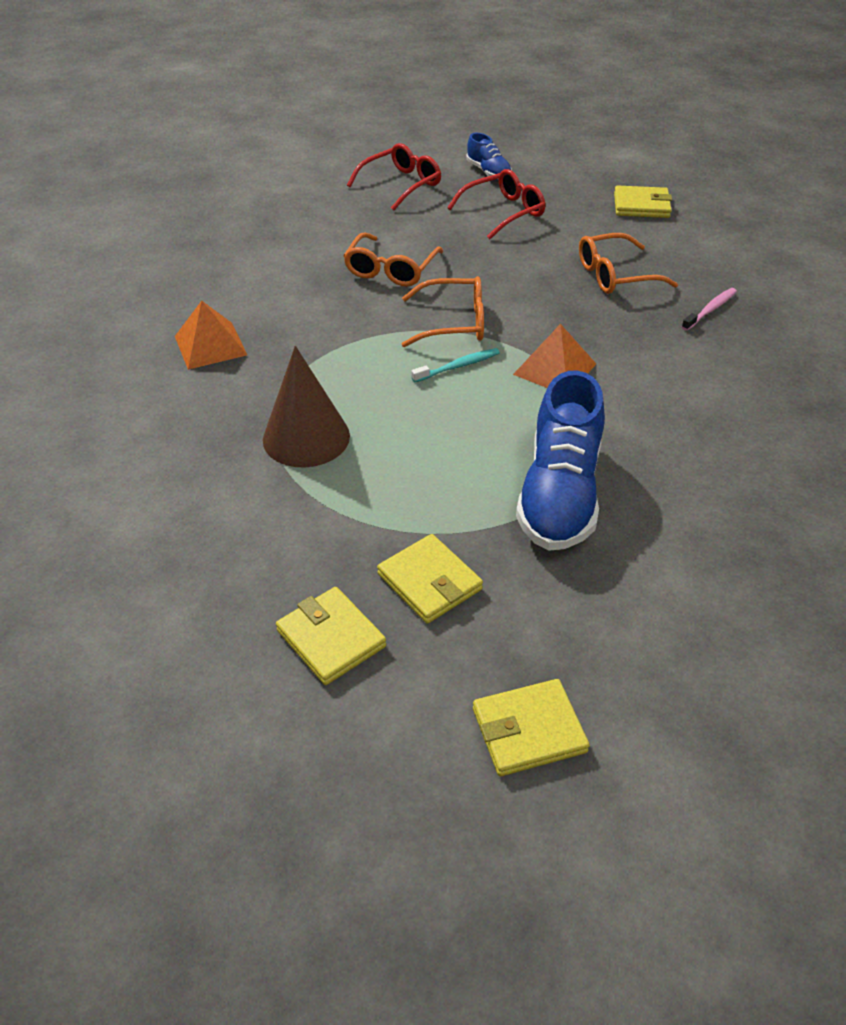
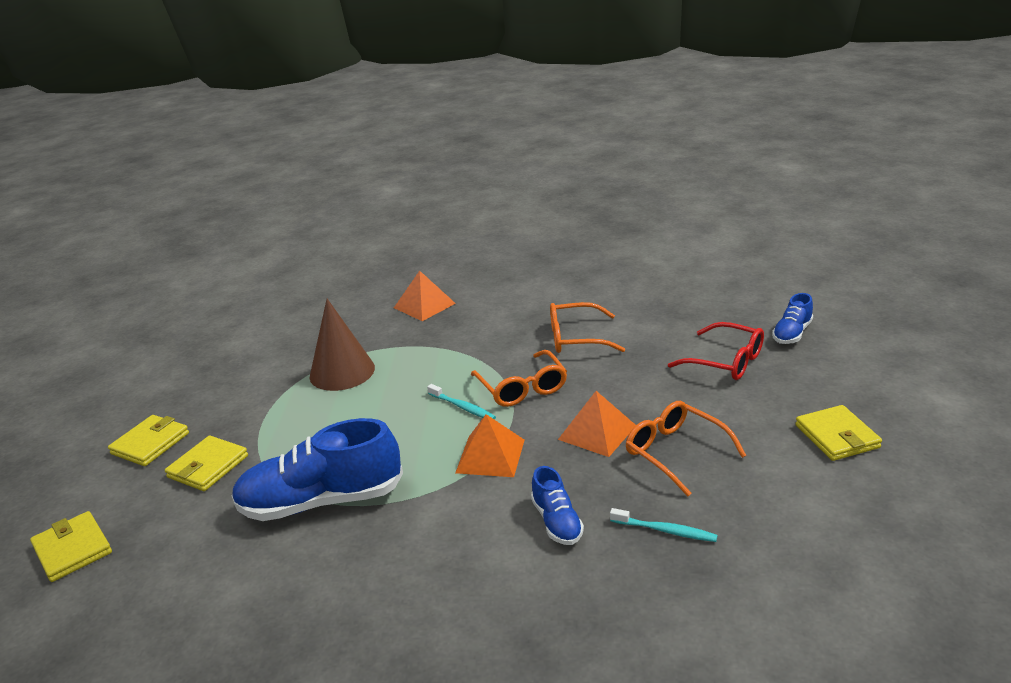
camera: 70 degrees right, 15 degrees down
(401, 185) = (715, 302): red glasses -> none
(559, 303) = (597, 432): none -> orange pyramid
(672, 357) = (557, 522): none -> blue shoe
(710, 310) = (665, 530): pink toothbrush -> turquoise toothbrush

